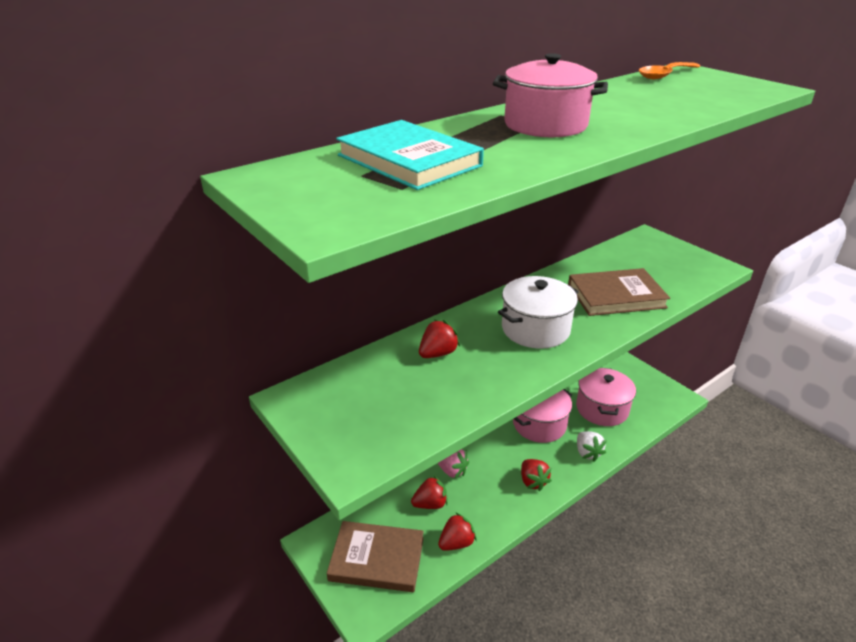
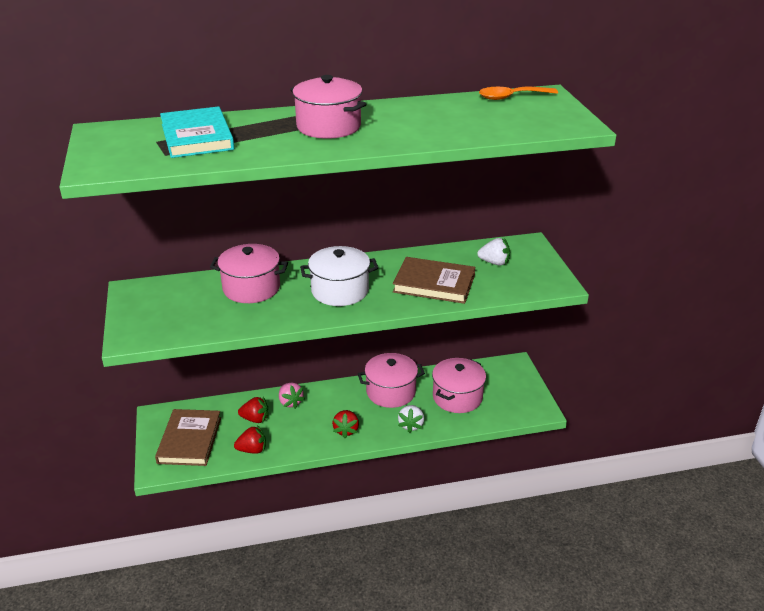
camera: 25 degrees right, 0 degrees up
(377, 559) = (190, 440): brown book -> brown book turned 60 degrees clockwise
(438, 353) = (251, 288): red strawberry -> pink pot
(642, 261) = (494, 262): none -> white strawberry

